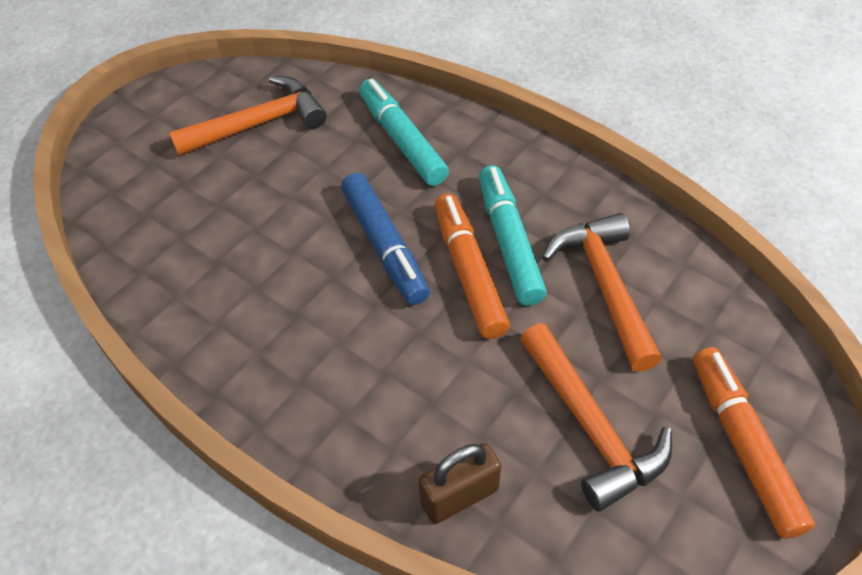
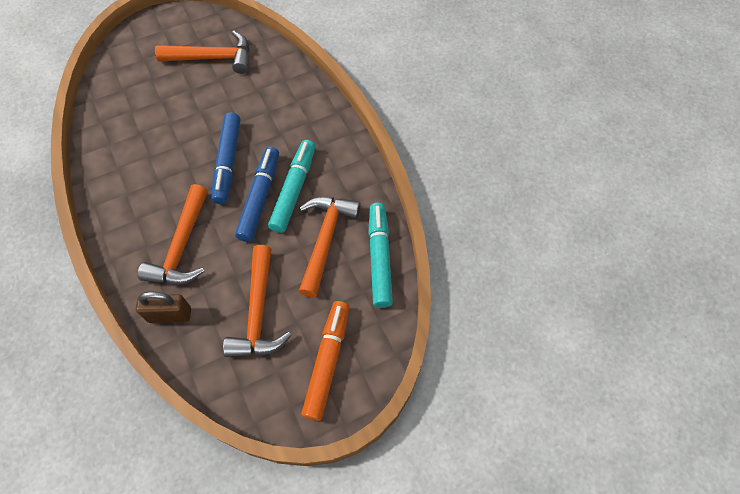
camera: 25 degrees right, 10 degrees up
(402, 140) = (282, 101): turquoise marker -> turquoise marker (379, 258)
(403, 389) = (182, 247): none -> orange hammer
(469, 272) = (260, 198): orange marker -> blue marker

